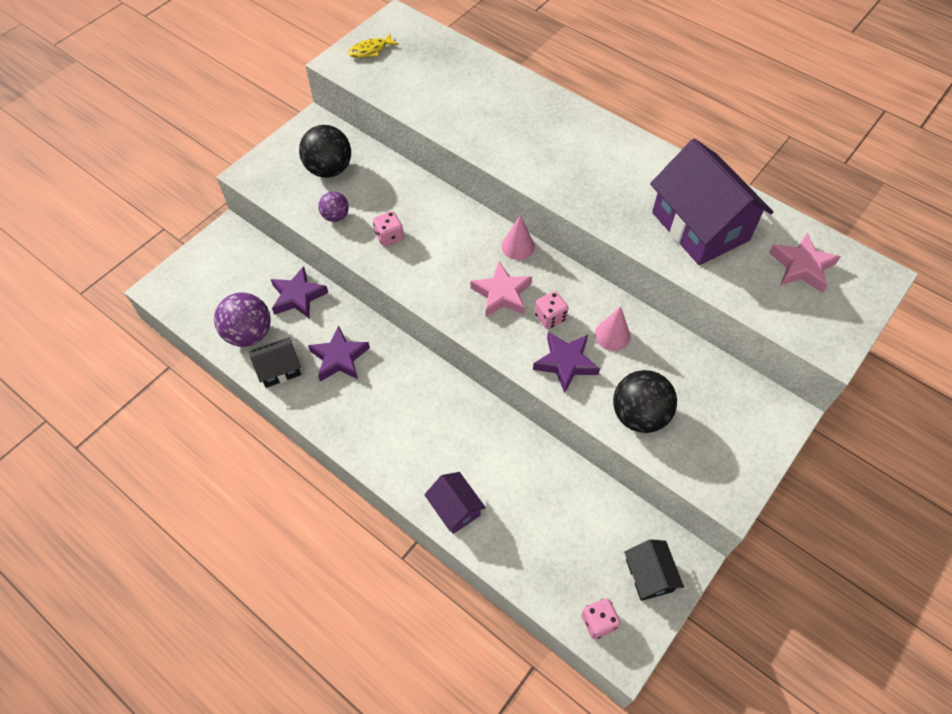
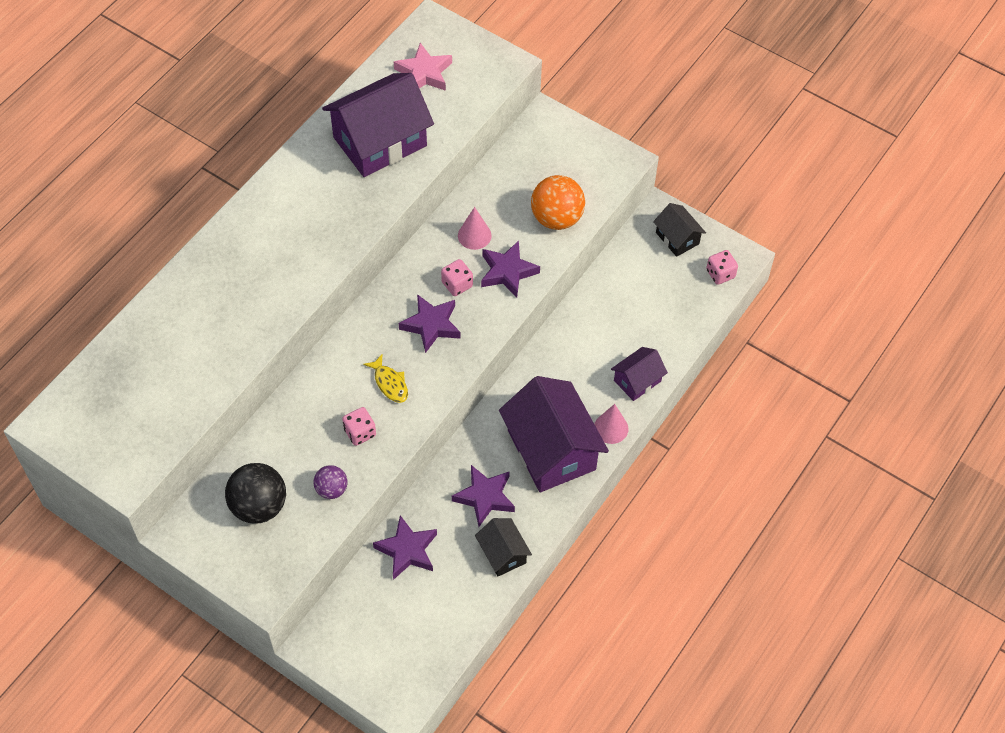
camera: 95 degrees left, 0 degrees up
(249, 334) = (460, 592): purple ball -> none
(370, 50) = (107, 446): yellow fish -> yellow fish (390, 383)
(382, 418) = (551, 450): none -> purple house
(502, 294) = (431, 325): pink star -> purple star
(518, 246) = (370, 313): pink cone -> pink cone (611, 428)
(639, 415) = (556, 218): black ball -> orange ball
(649, 575) = (677, 238): black house -> black house turned 75 degrees clockwise

